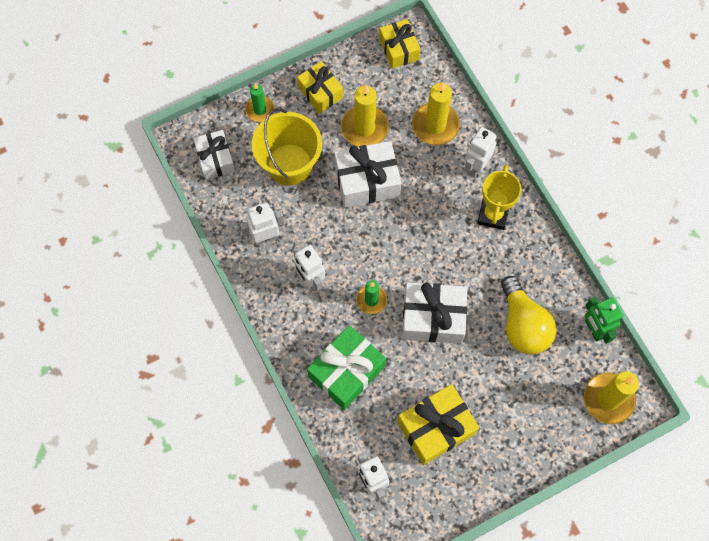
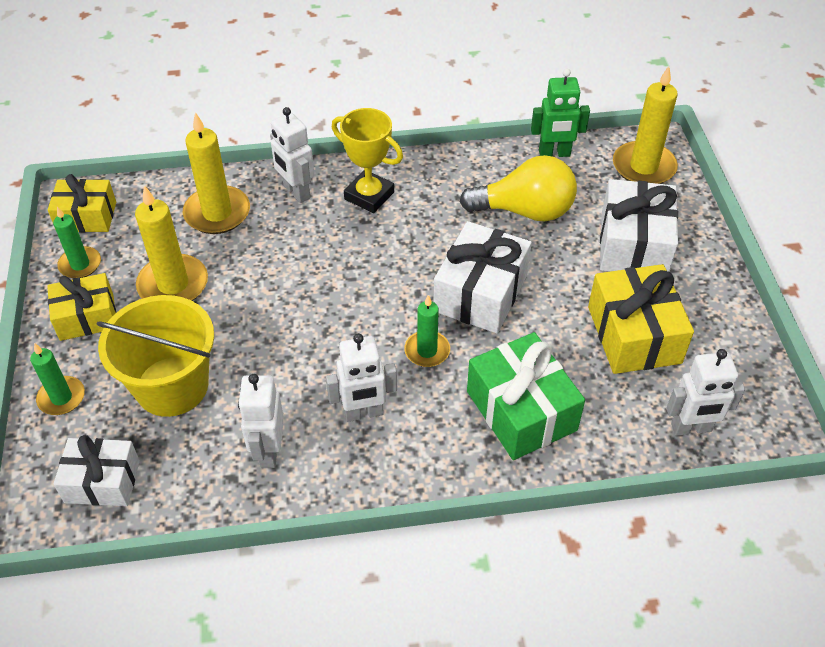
camera: 70 degrees left, 20 degrees down
(358, 67) = (80, 264): none -> green candle
(367, 181) = (251, 304): white gift -> white gift (633, 244)

